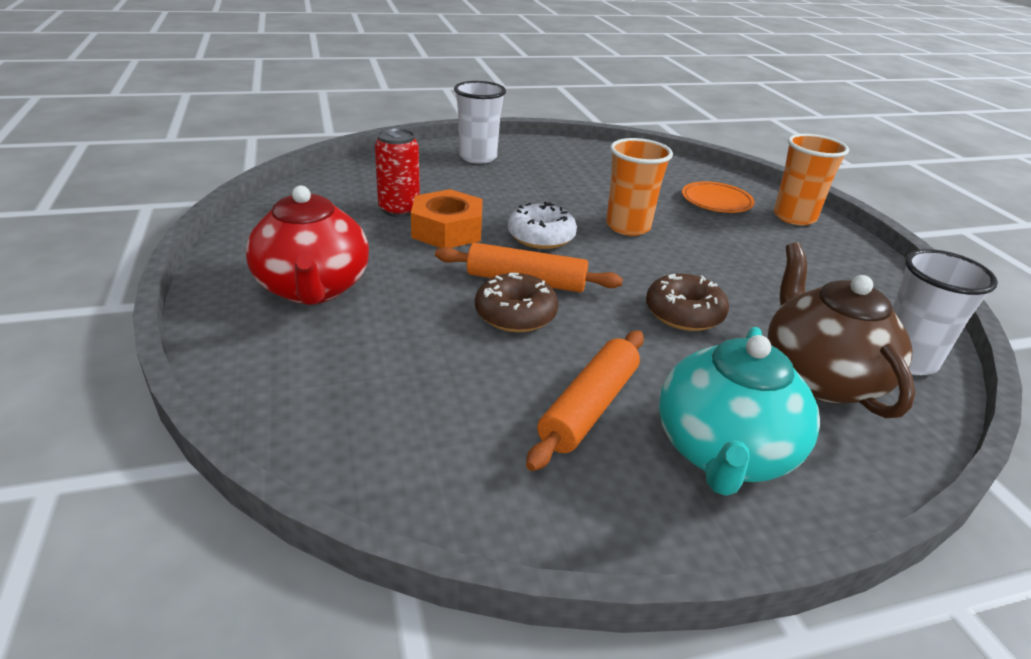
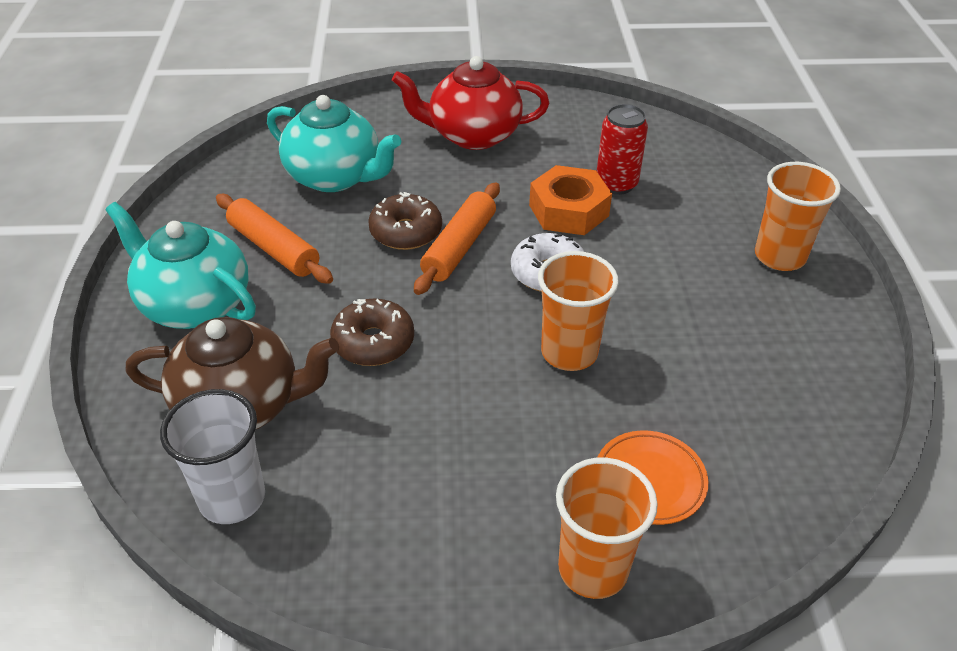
camera: 105 degrees right, 10 degrees up
(423, 383) = (335, 177): none -> turquoise teapot
(478, 157) = (779, 256): white cup -> orange cup

